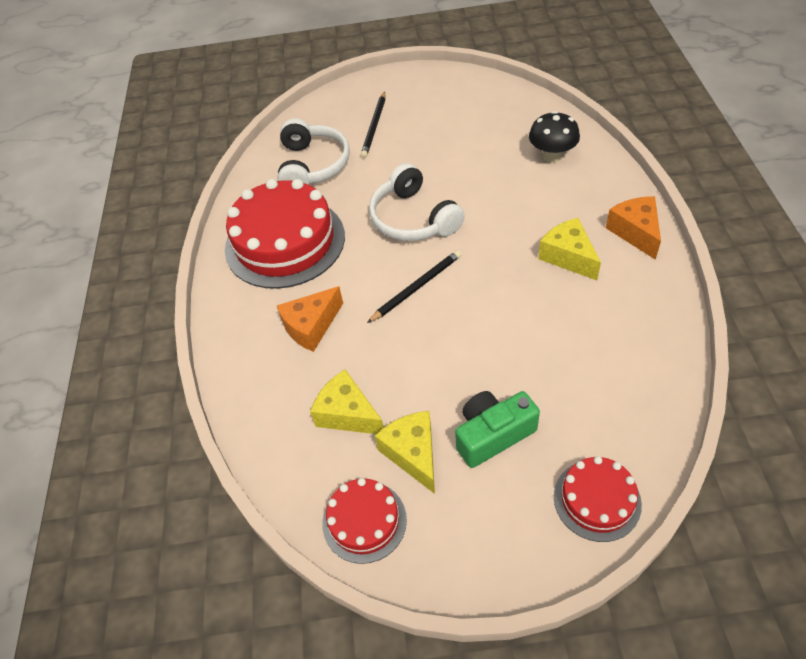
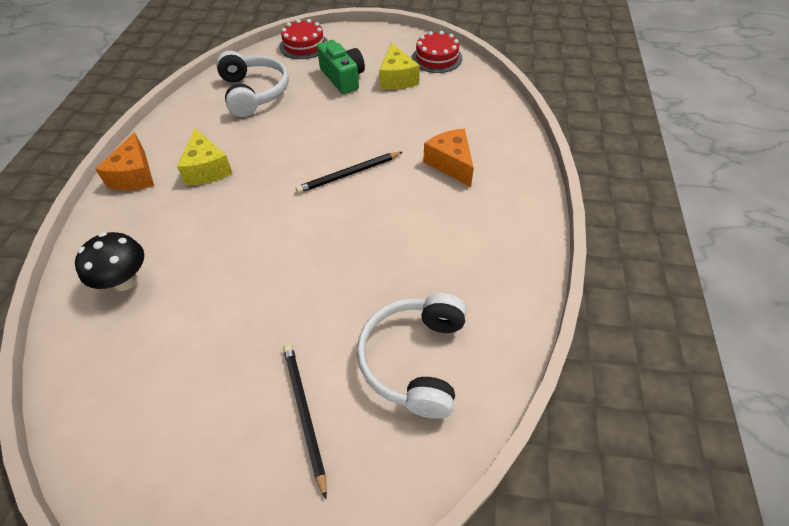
camera: 170 degrees left, 0 degrees up
(285, 242) = (466, 251): red cake -> none
(311, 326) = (451, 164): orange cheese -> orange cheese turned 90 degrees counterclockwise
(348, 414) = (434, 104): yellow cheese -> none
(374, 126) = (304, 413): black pencil -> black pencil turned 45 degrees counterclockwise
(413, 218) = (320, 242): white headphones -> white headphones (254, 92)
(493, 435) = (343, 78): green camera -> green camera turned 105 degrees counterclockwise

